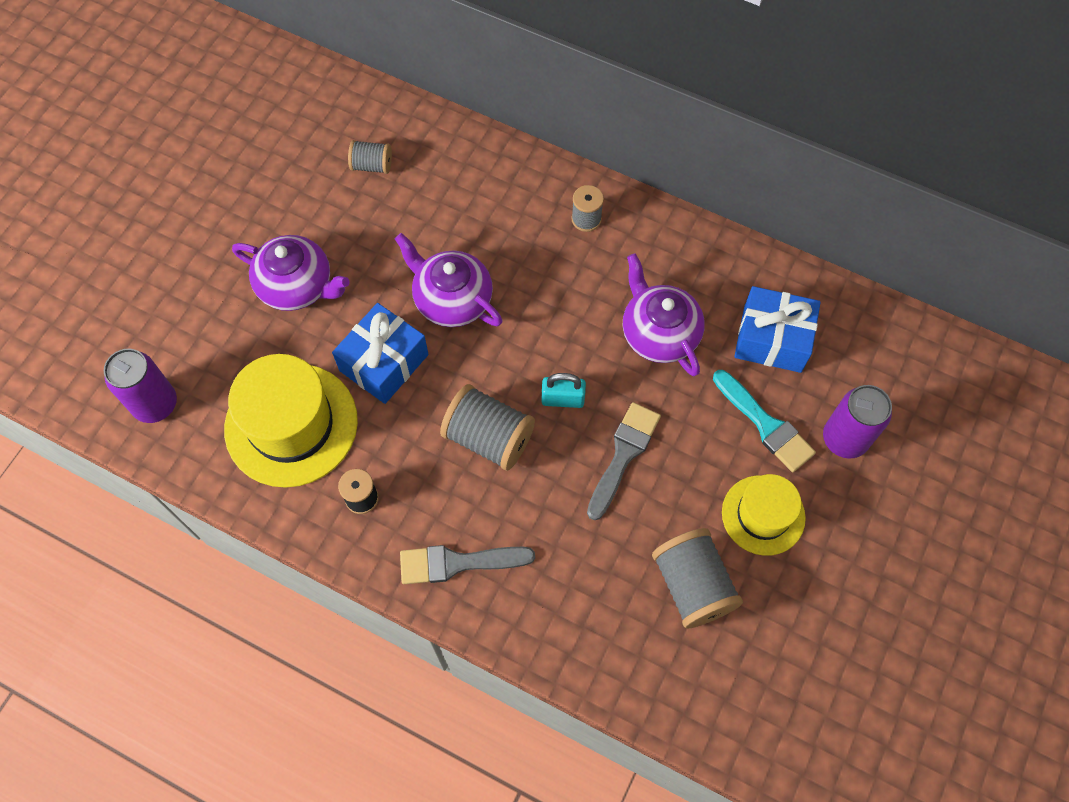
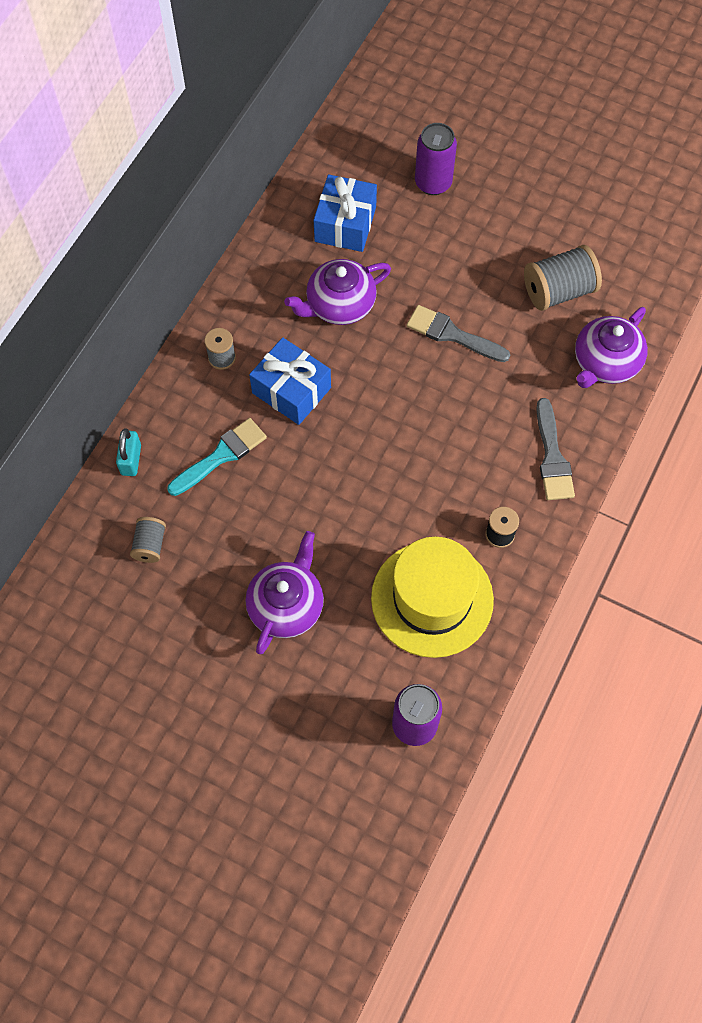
camera: 90 degrees left, 0 degrees up
(384, 362) = (368, 523): blue gift -> blue gift (291, 390)
(451, 299) = (304, 468): purple teapot -> purple teapot (605, 363)
(488, 437) = (439, 435): grey spool -> none
(563, 399) = (402, 378): turquoise padlock -> turquoise padlock (131, 460)
(763, 515) = (498, 241): yellow hat -> none
(765, 425) = (422, 234): turquoise brush -> turquoise brush (221, 455)

